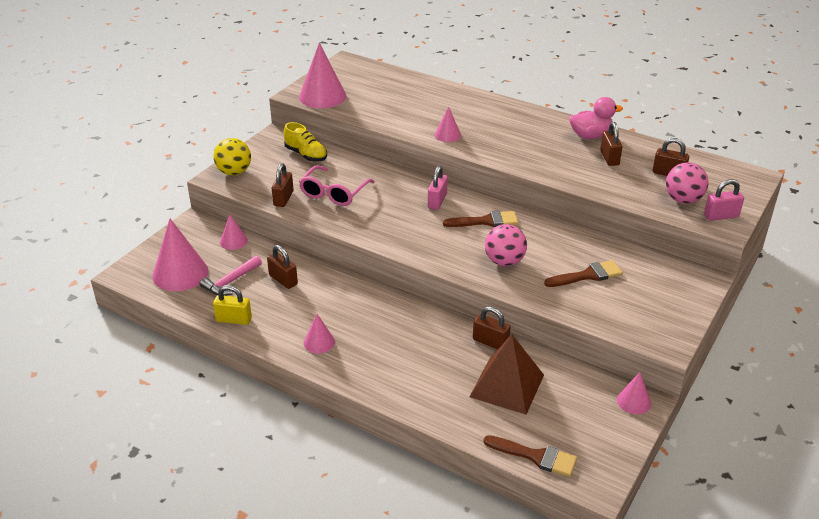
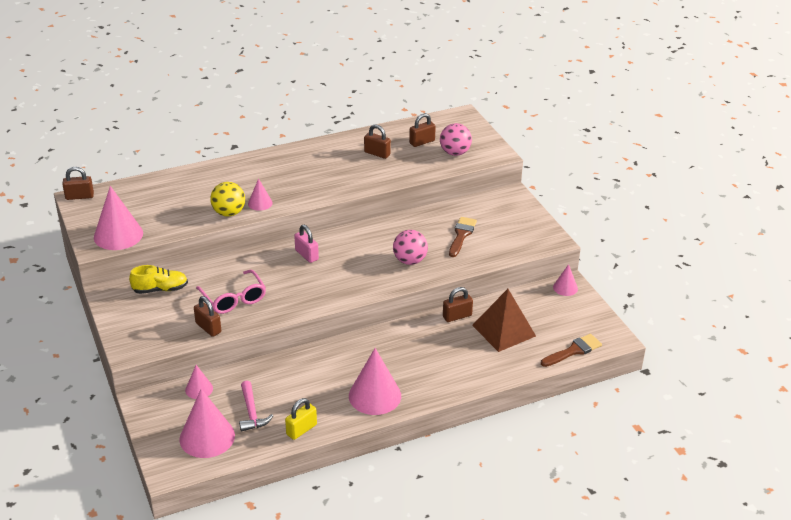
camera: 55 degrees left, 0 degrees up
(234, 172) = (134, 338): yellow ball -> yellow ball (229, 213)
(283, 280) = (282, 383): brown padlock -> brown padlock (79, 196)
(319, 342) = (375, 396): pink cone -> pink cone, size x1.91
(486, 221) = (357, 246): brown brush -> none
(590, 136) = (342, 146): pink duck -> none
(721, 216) = (486, 149): pink padlock -> none

